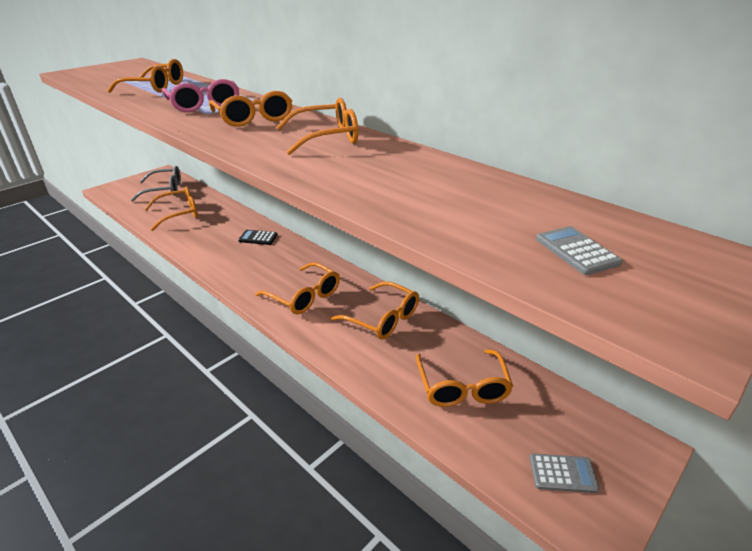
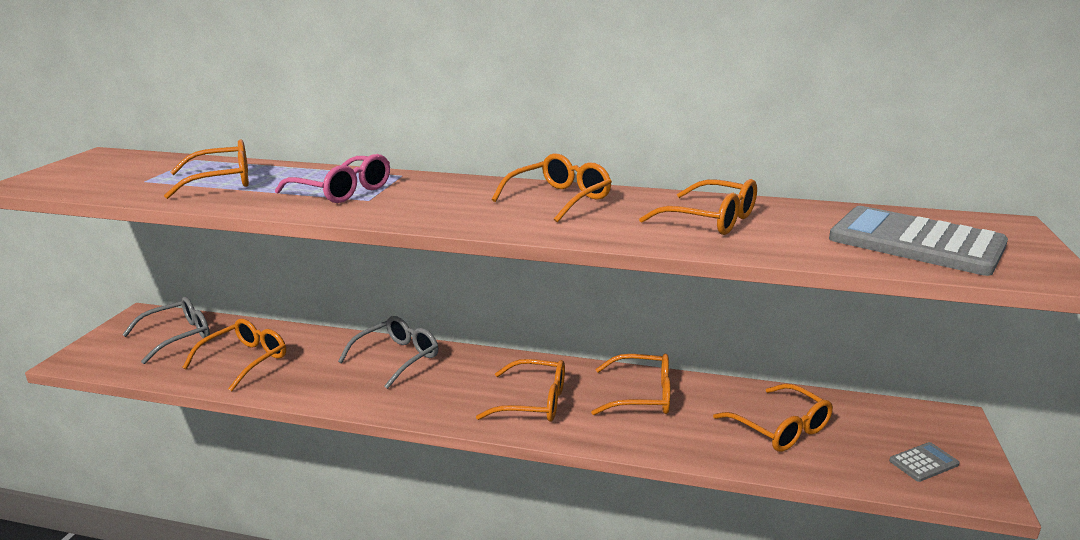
camera: 30 degrees left, 10 degrees down
(254, 118) = (438, 195): orange glasses -> orange glasses (711, 220)
(258, 238) = (397, 358): black calculator -> grey glasses
(576, 251) = (916, 242): grey calculator -> grey calculator, size x2.28

